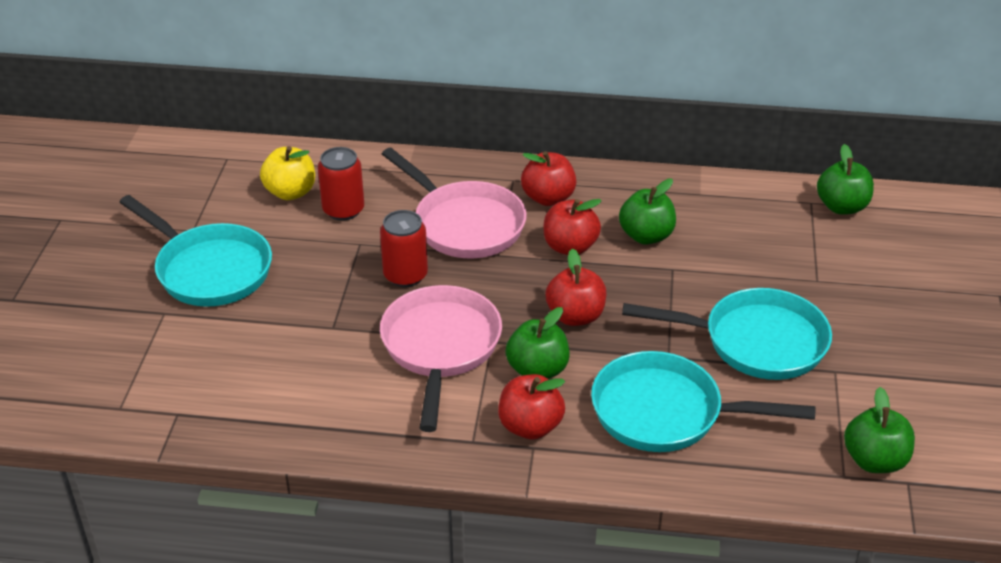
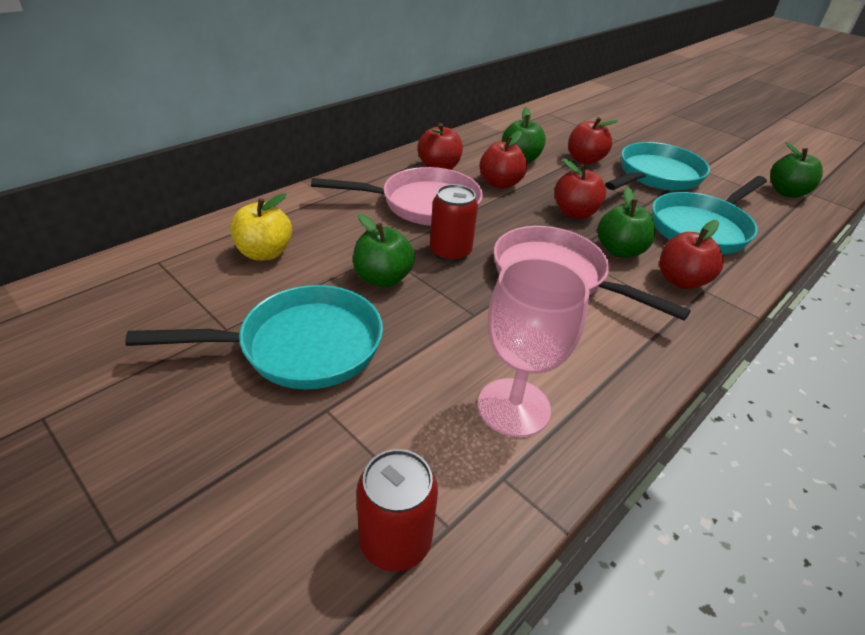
camera: 55 degrees left, 0 degrees up
(247, 392) = (513, 407): none -> pink goblet
(343, 210) = (329, 241): red can -> red can (395, 540)
(716, 277) = (584, 160): none -> red apple
(841, 207) = (561, 109): green apple -> green apple (383, 278)

